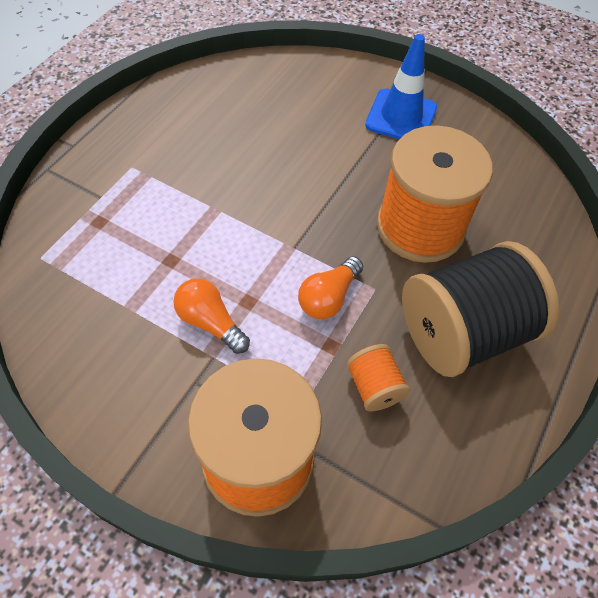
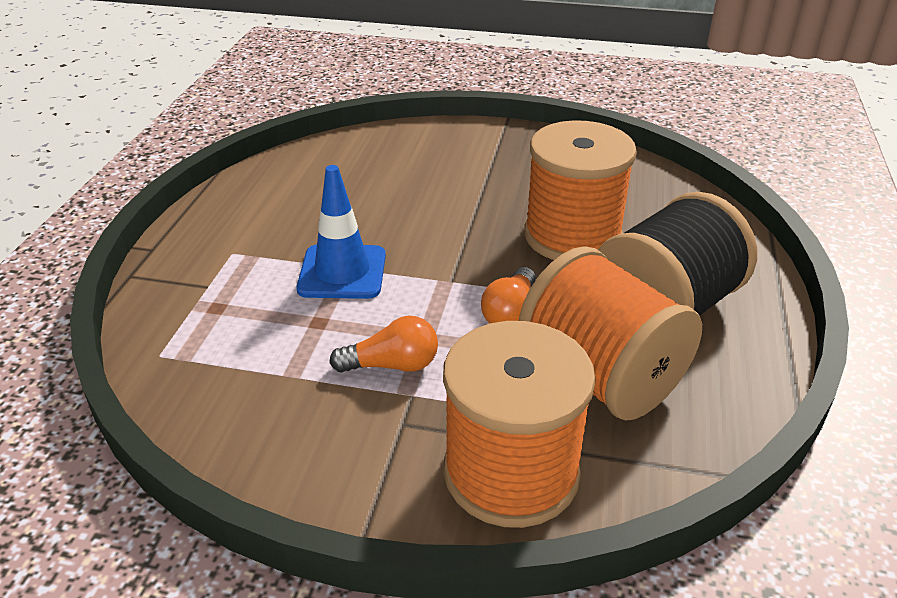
camera: 15 degrees left, 20 degrees down
(210, 322) = (392, 365): orange light bulb -> orange light bulb turned 150 degrees clockwise
(374, 387) = (601, 376): orange spool -> orange spool, size x2.25
(401, 116) = (504, 156): blue traffic cone -> blue traffic cone (342, 272)

